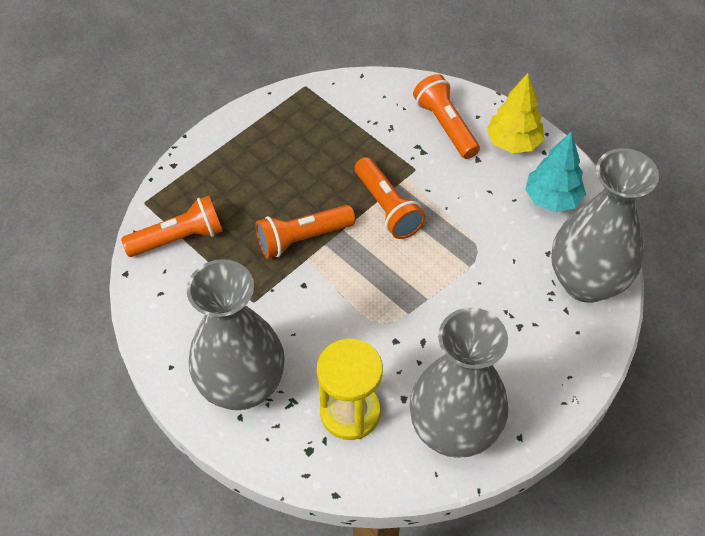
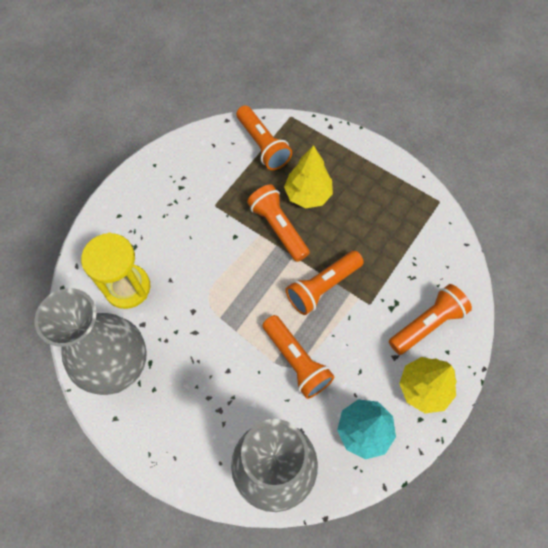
camera: 80 degrees right, 10 degrees up
(242, 386) = (143, 212): grey vase -> none
(264, 202) = (308, 195): none -> yellow tree
(471, 245) = (296, 361): none -> orange flashlight

